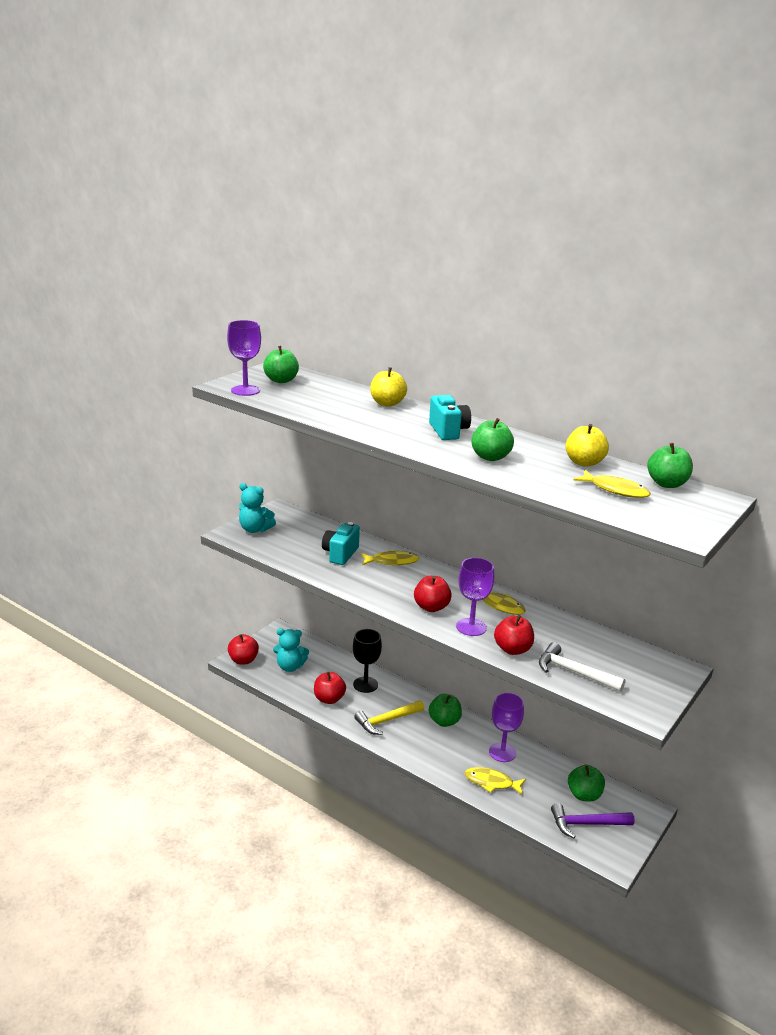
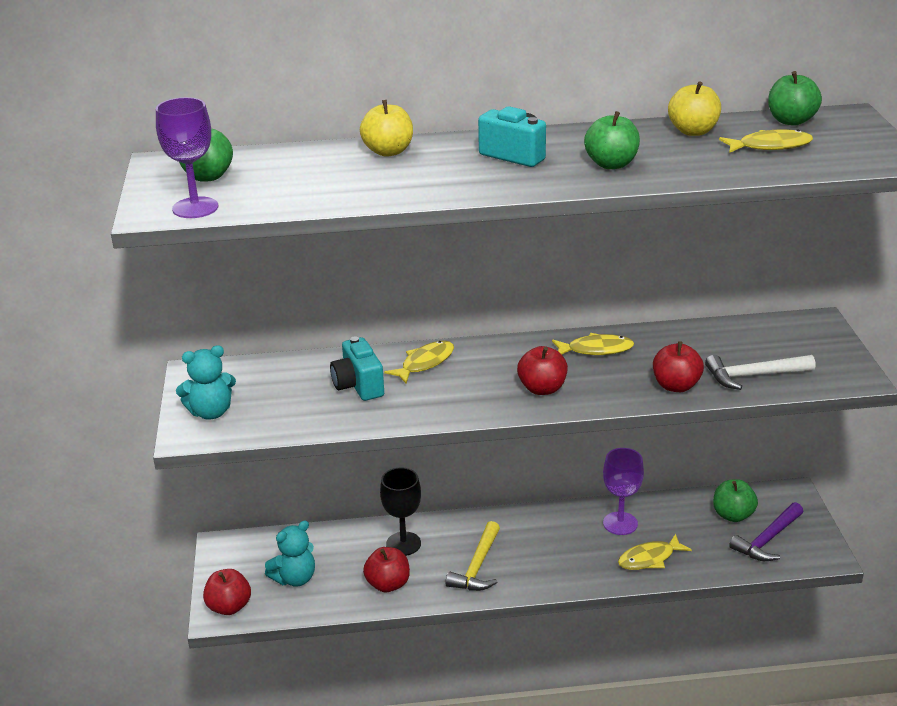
camera: 40 degrees left, 5 degrees up
(444, 721) = (530, 529): green apple -> none
(471, 627) = (608, 386): purple goblet -> none

